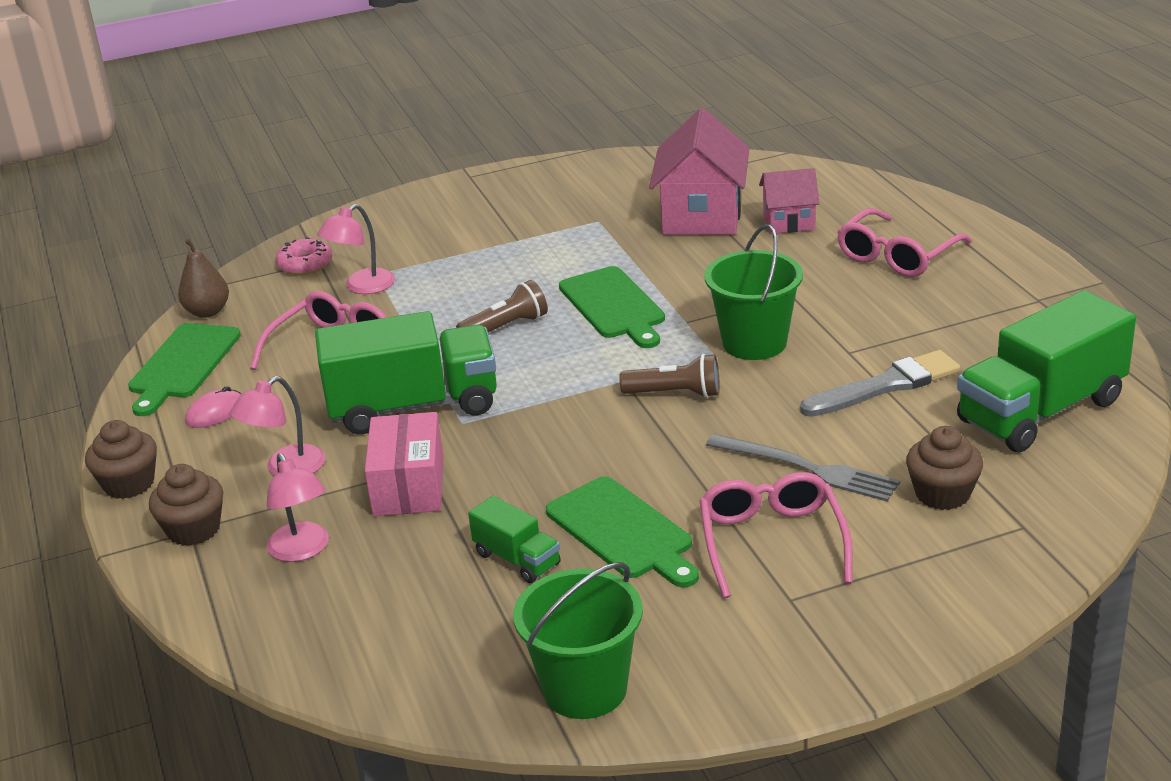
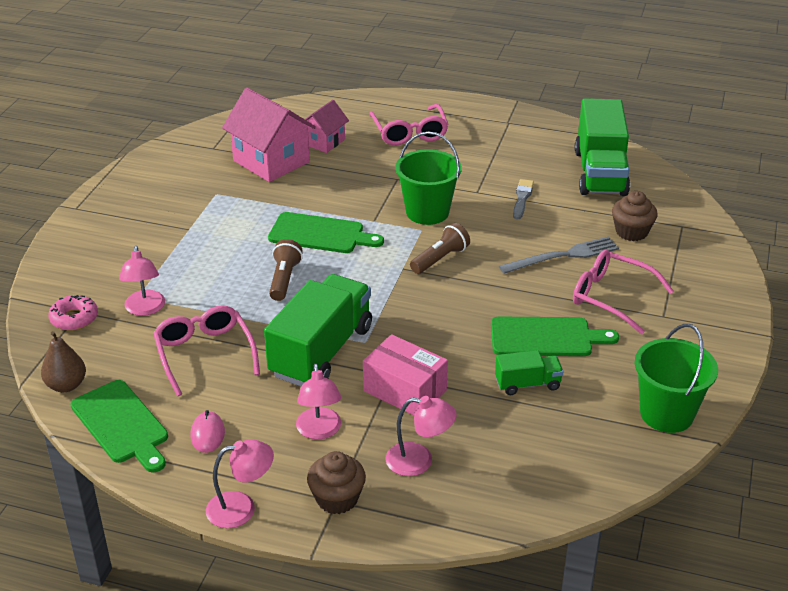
camera: 55 degrees left, 5 degrees up
(129, 484) = (241, 508): brown cupcake -> pink lamp
(885, 385) = (522, 198): grey brush -> grey brush, size x0.61

